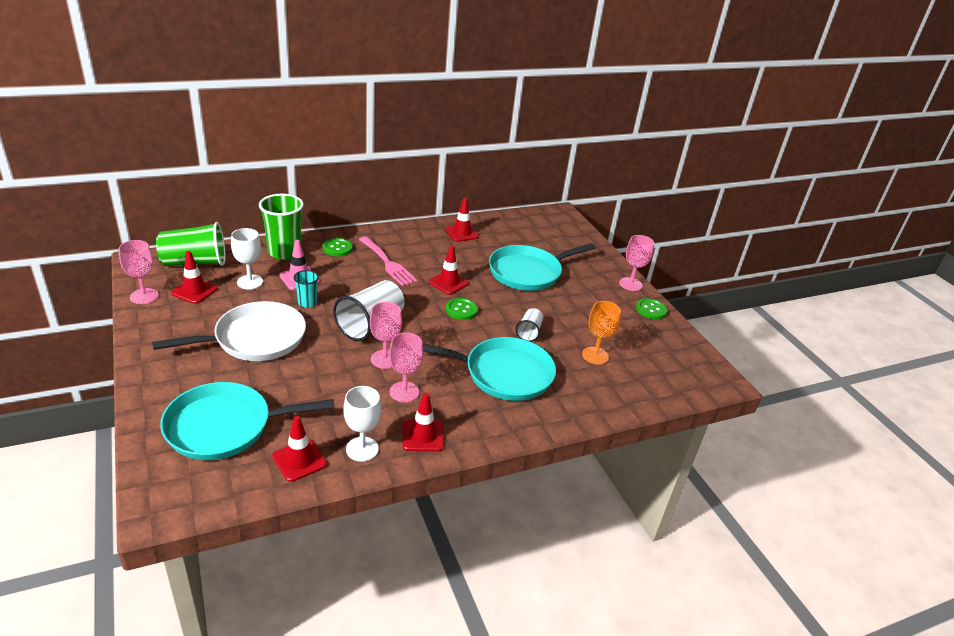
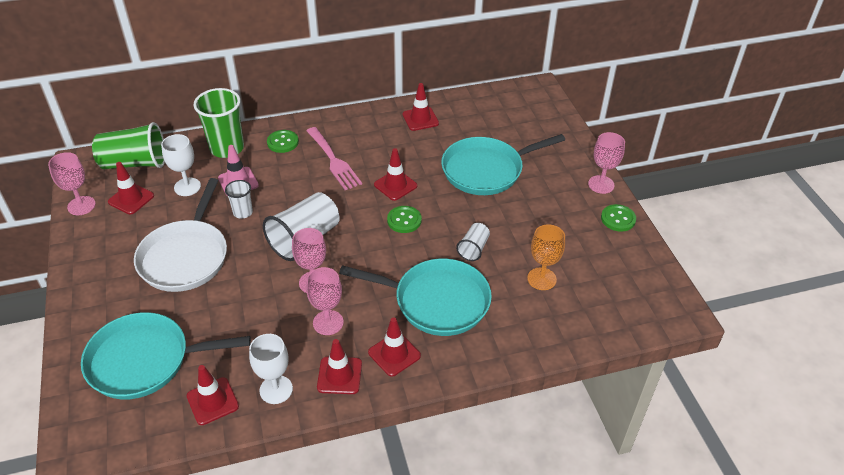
camera: 10 degrees right, 10 degrees up
(255, 338) = (185, 257): white pan -> white pan turned 120 degrees clockwise
(307, 303) = (243, 212): turquoise cup -> white cup
(472, 417) = (394, 354): none -> red traffic cone

